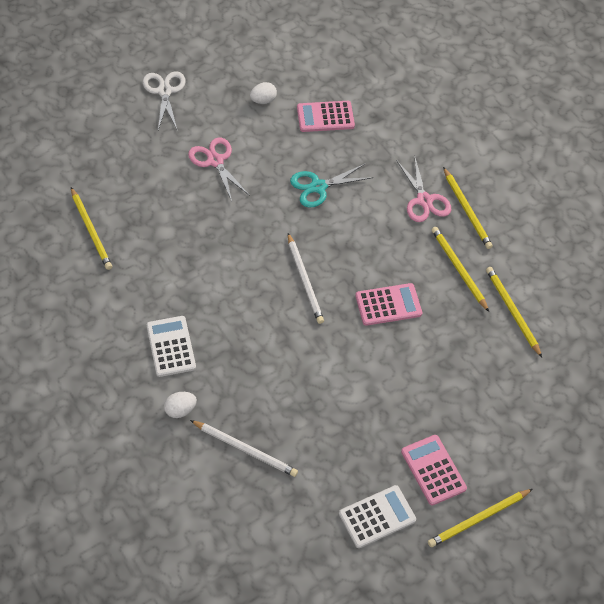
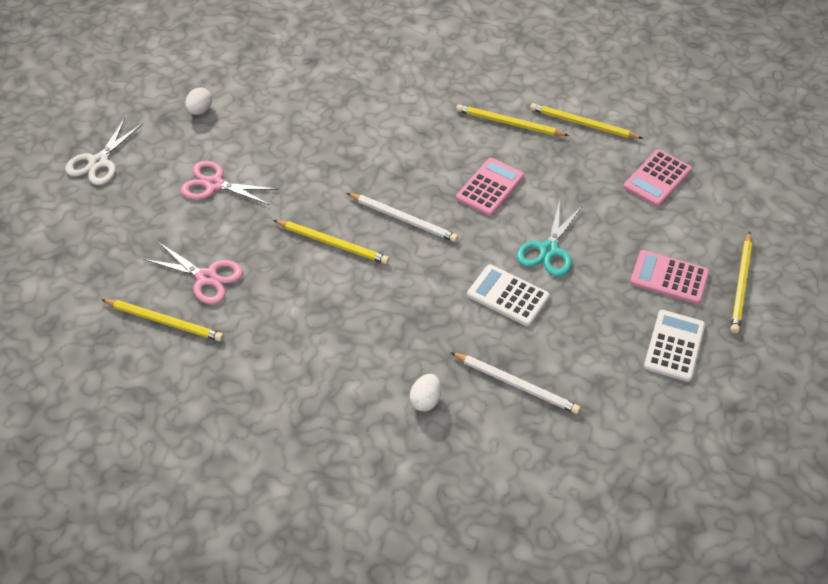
camera: 40 degrees left, 5 degrees down
(164, 91) = (99, 162): white scissors -> white scissors turned 105 degrees counterclockwise
(171, 346) = (355, 357): white calculator -> white calculator (508, 296)
(245, 449) = (516, 384): white pencil -> white pencil turned 45 degrees clockwise
(318, 187) = (328, 142): turquoise scissors -> turquoise scissors (548, 250)
(325, 117) = (270, 88): pink calculator -> pink calculator (657, 178)
(424, 200) = (423, 94): pink scissors -> pink scissors (206, 277)
(467, 210) = (464, 78): yellow pencil -> yellow pencil (333, 243)

